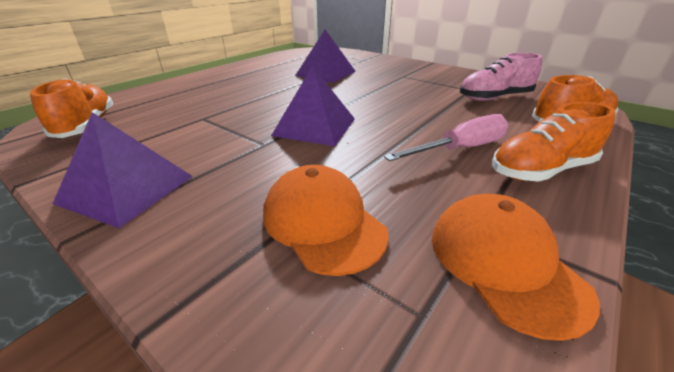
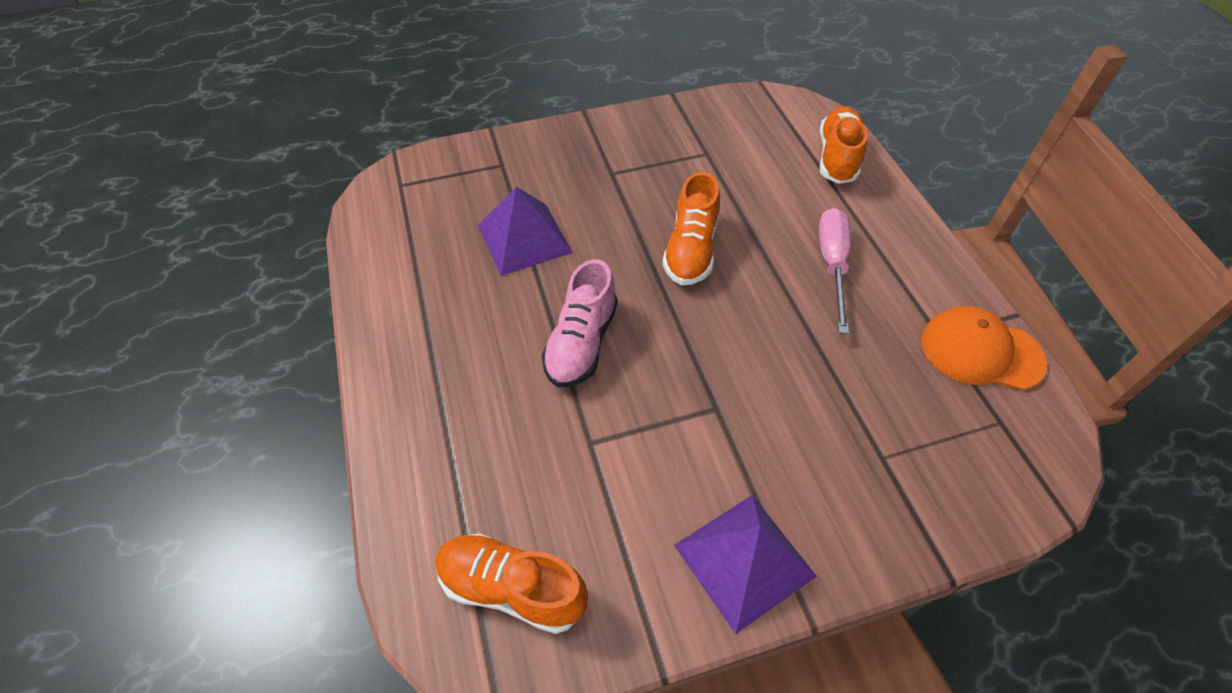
camera: 55 degrees left, 20 degrees up
(314, 127) = (704, 343): purple pyramid -> none
(323, 222) = (887, 425): orange cap -> none
(494, 98) = (744, 155): pink shoe -> pink shoe (581, 343)
(540, 170) = (896, 244): orange shoe -> orange shoe (691, 250)

